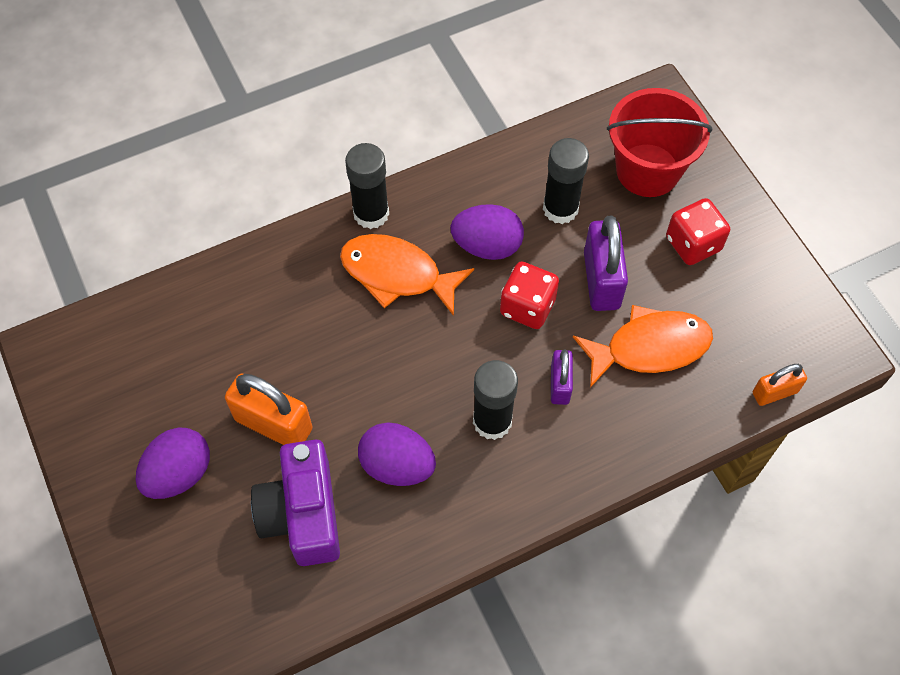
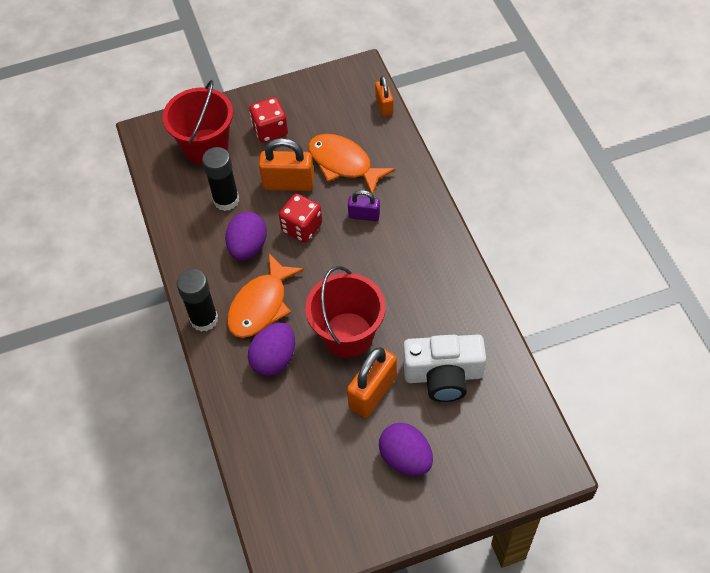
camera: 80 degrees left, 5 degrees down
(302, 514) = (443, 375): purple camera -> white camera
(359, 384) = (347, 335): none -> red bucket
(397, 465) = (413, 315): purple egg -> purple egg (274, 359)
(492, 421) = (386, 256): black glue stick -> none
(601, 280) = (288, 183): purple padlock -> orange padlock
(649, 347) = (344, 164): orange fish -> orange fish turned 45 degrees counterclockwise

